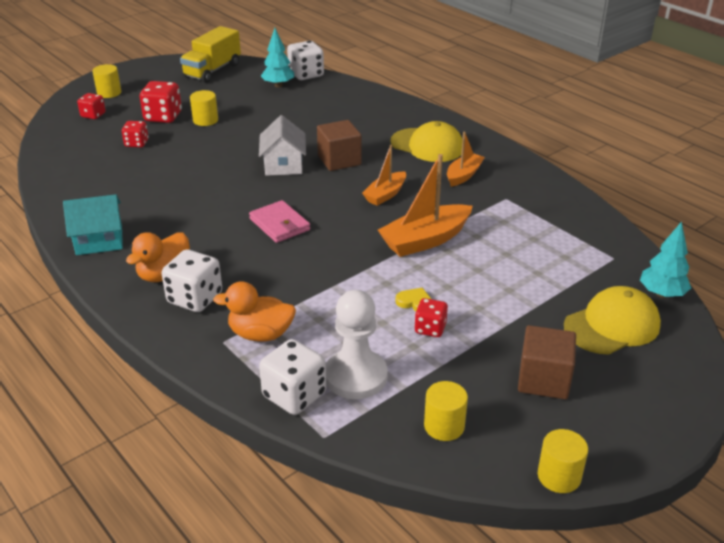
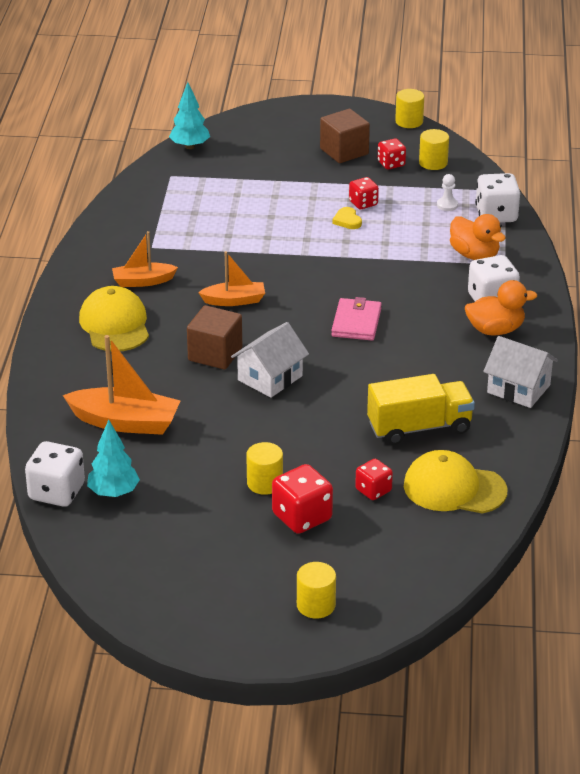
camera: 135 degrees left, 0 degrees up
(93, 115) = (374, 570): red dice -> red dice (391, 164)
(99, 240) = (518, 389): turquoise house -> white house
(212, 70) = (146, 572): yellow truck -> yellow truck (419, 427)
(356, 376) = (447, 205): white pawn -> white pawn, size x0.43
(425, 240) = (269, 252): orange boat -> orange boat (125, 422)
(612, 325) = (254, 150): yellow cap -> yellow cap (454, 488)

